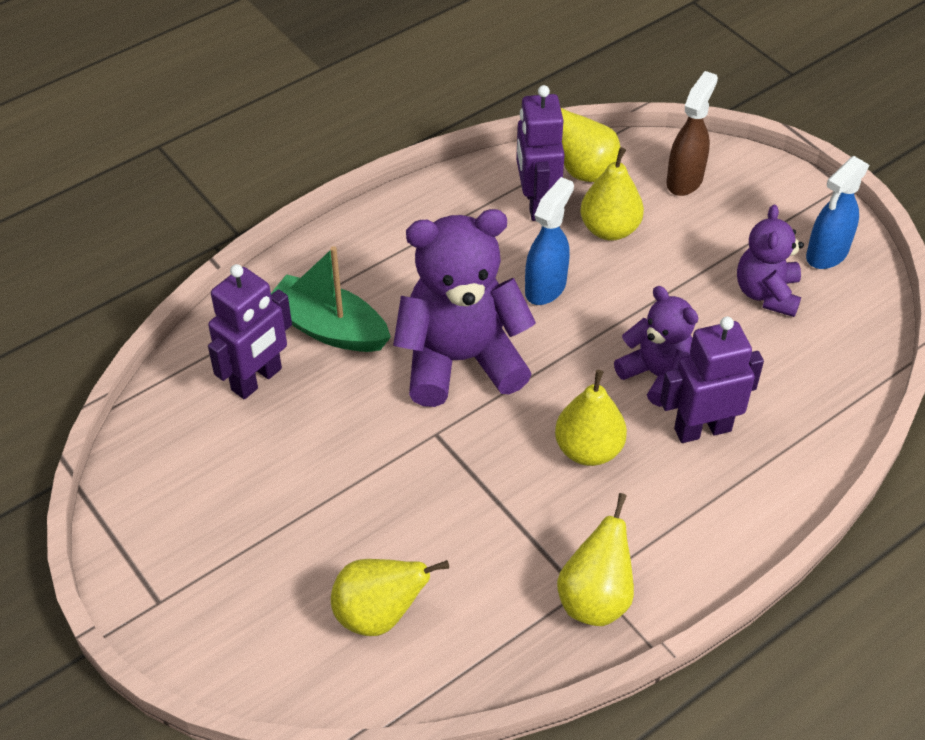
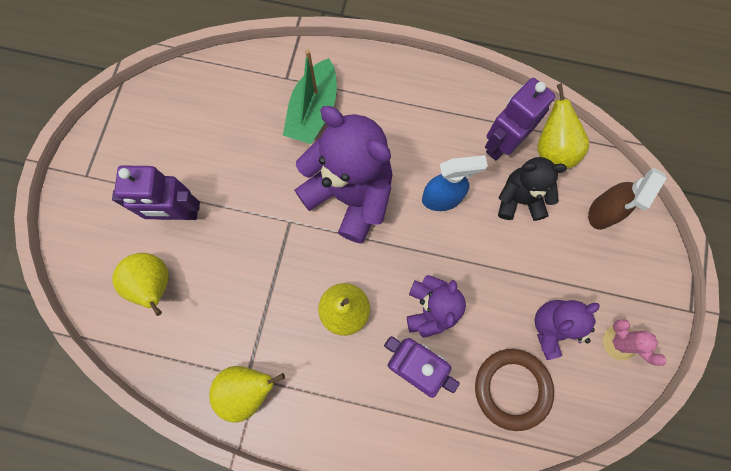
camera: 50 degrees right, 25 degrees up
(257, 379) = (250, 106): purple robot -> purple robot (179, 213)
(328, 328) = (313, 111): green boat -> green boat turned 150 degrees counterclockwise
(609, 229) = (519, 199): yellow pear -> black teddy bear
(685, 180) = (601, 212): brown spray bottle -> brown spray bottle turned 135 degrees clockwise
(800, 365) = (512, 388): none -> brown ring
(826, 254) = (619, 342): blue spray bottle -> pink cactus

